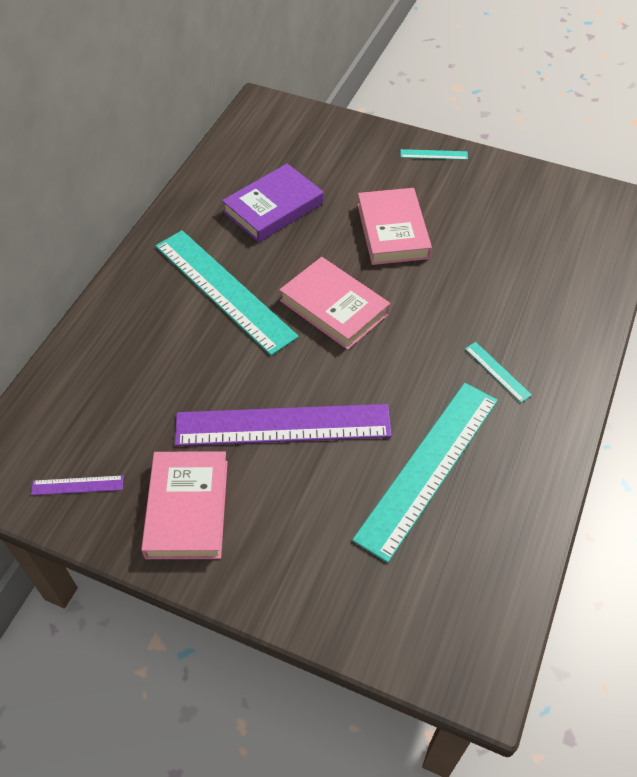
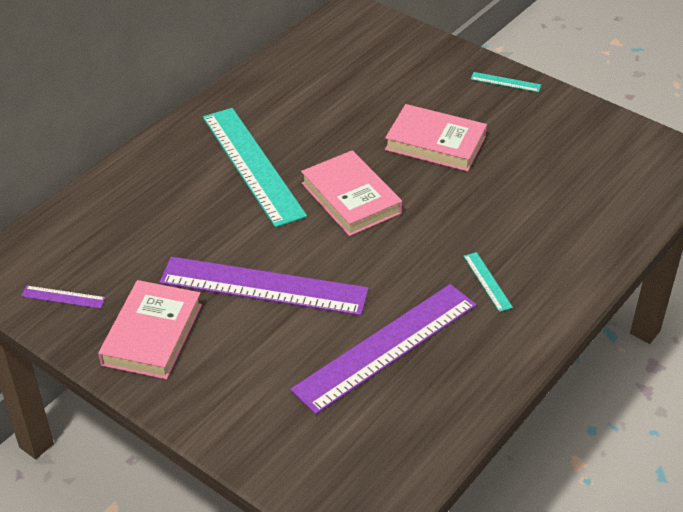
camera: 15 degrees right, 10 degrees down
(273, 208) = (327, 103): purple book -> none
(393, 231) = (435, 143): pink book -> pink book turned 75 degrees counterclockwise
(428, 467) = (386, 347): turquoise ruler -> purple ruler

